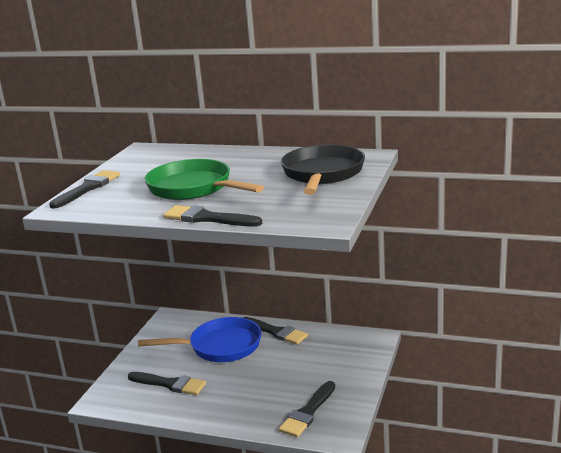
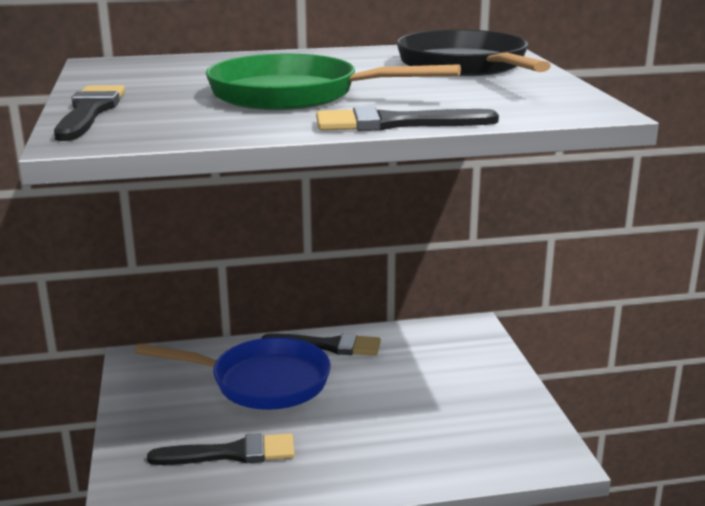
camera: 30 degrees left, 0 degrees up
(220, 346) = (262, 382): blue pan -> blue pan turned 45 degrees clockwise
(308, 412) = (482, 439): black brush -> none

